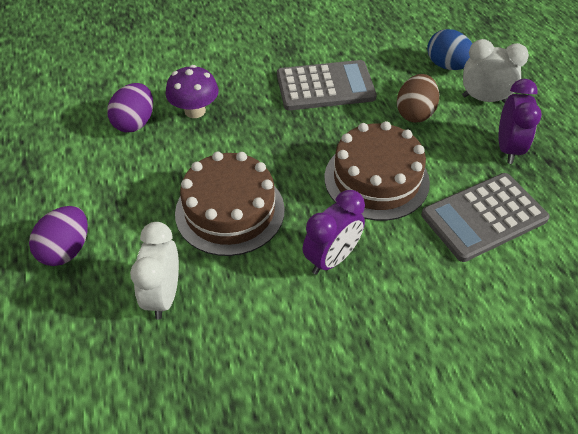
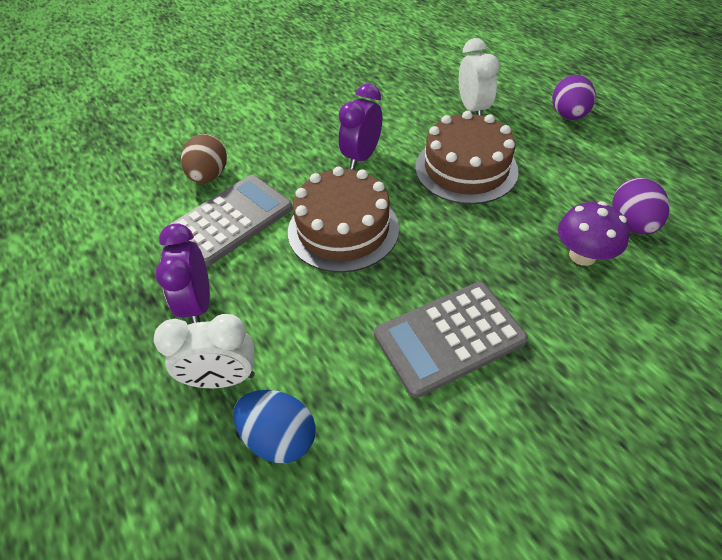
camera: 165 degrees right, 0 degrees up
(415, 113) = (317, 326): brown egg -> brown egg (209, 176)

